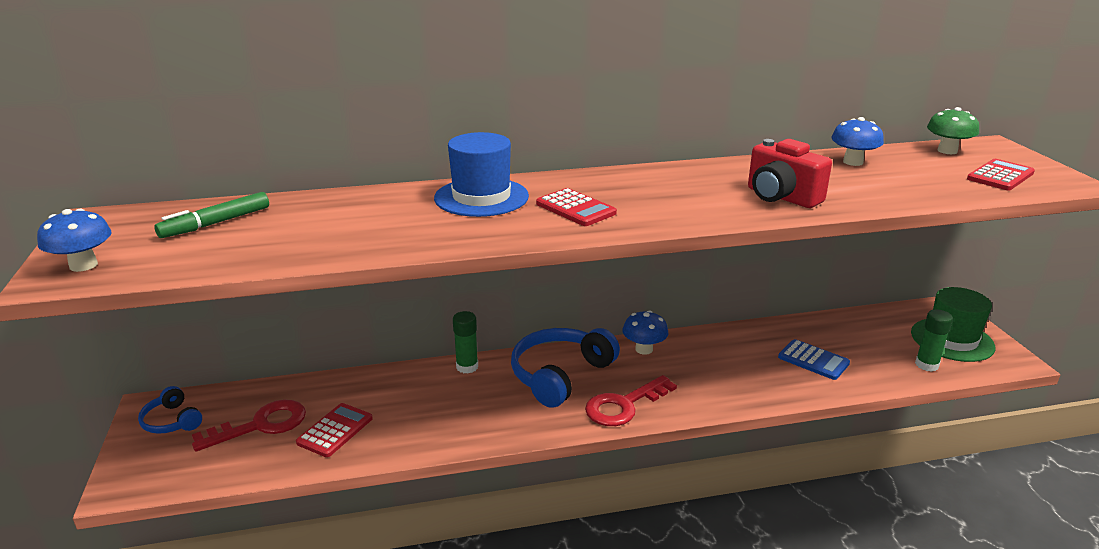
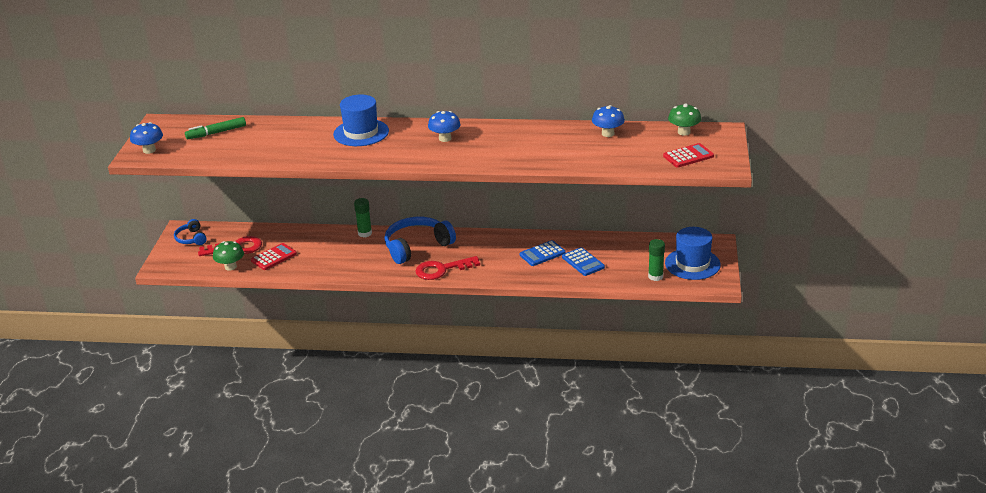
camera: 20 degrees right, 5 degrees up
(262, 462) = (230, 267): none -> green mushroom
(575, 208) = (406, 147): red calculator -> none
(644, 349) = (480, 239): blue mushroom -> blue mushroom (445, 138)
(748, 357) = (542, 254): none -> blue calculator
(781, 197) = (530, 154): red camera -> none
(952, 340) = (692, 264): green hat -> blue hat

